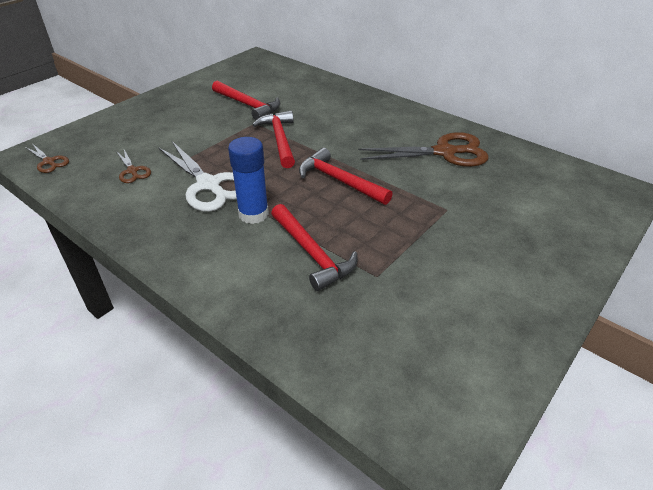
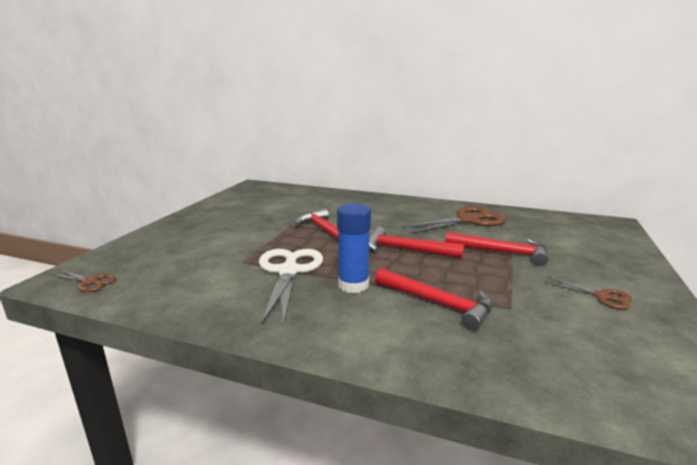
camera: 20 degrees left, 20 degrees down
(132, 171) = (197, 274): brown scissors -> brown scissors (602, 297)
(209, 185) = (288, 271): white scissors -> white scissors turned 120 degrees counterclockwise
(248, 105) = (275, 214): red hammer -> red hammer (501, 252)

